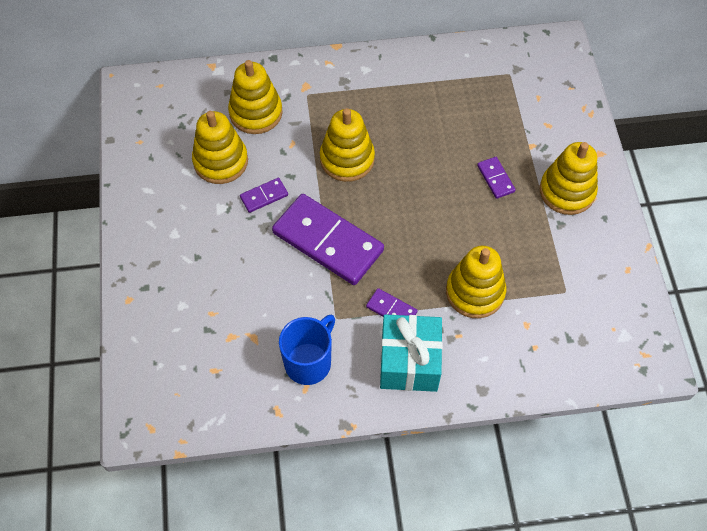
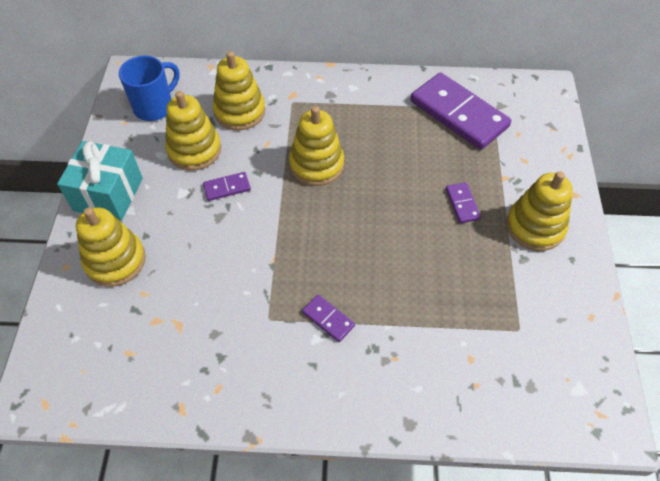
camera: 10 degrees right, 5 degrees down
(309, 362) = (229, 360): blue mug -> blue mug (155, 107)
(327, 242) = (278, 240): purple domino -> purple domino (458, 114)
(409, 362) = (335, 379): turquoise gift -> turquoise gift (108, 194)
(475, 292) = (420, 315): yellow stacking toy -> yellow stacking toy (115, 261)

